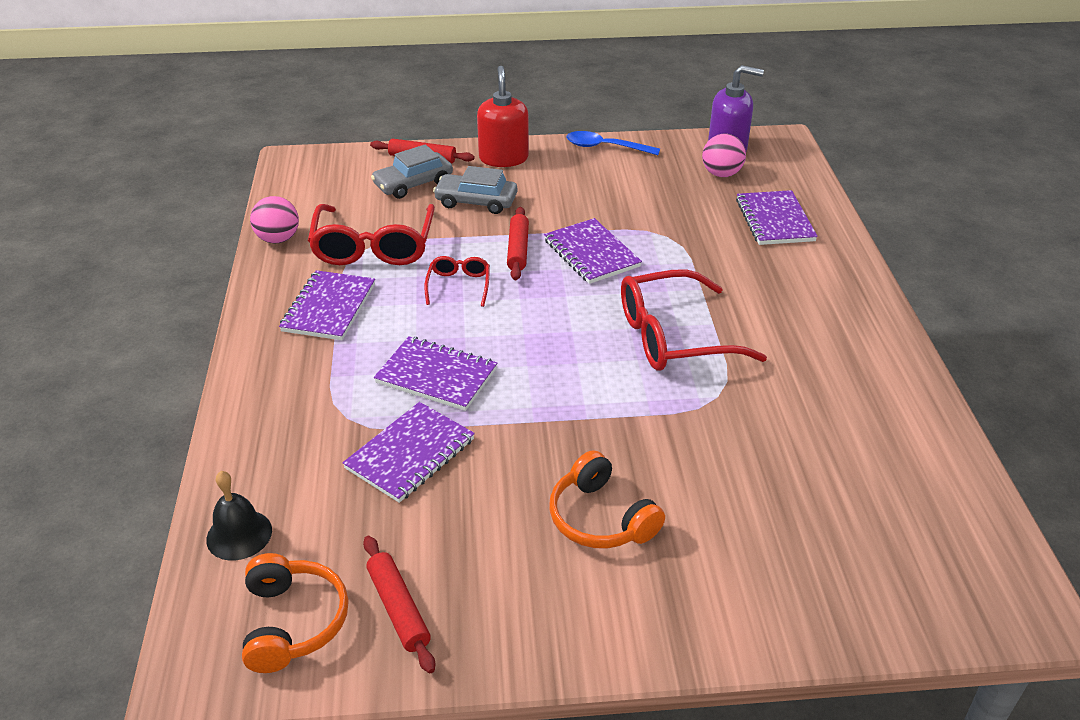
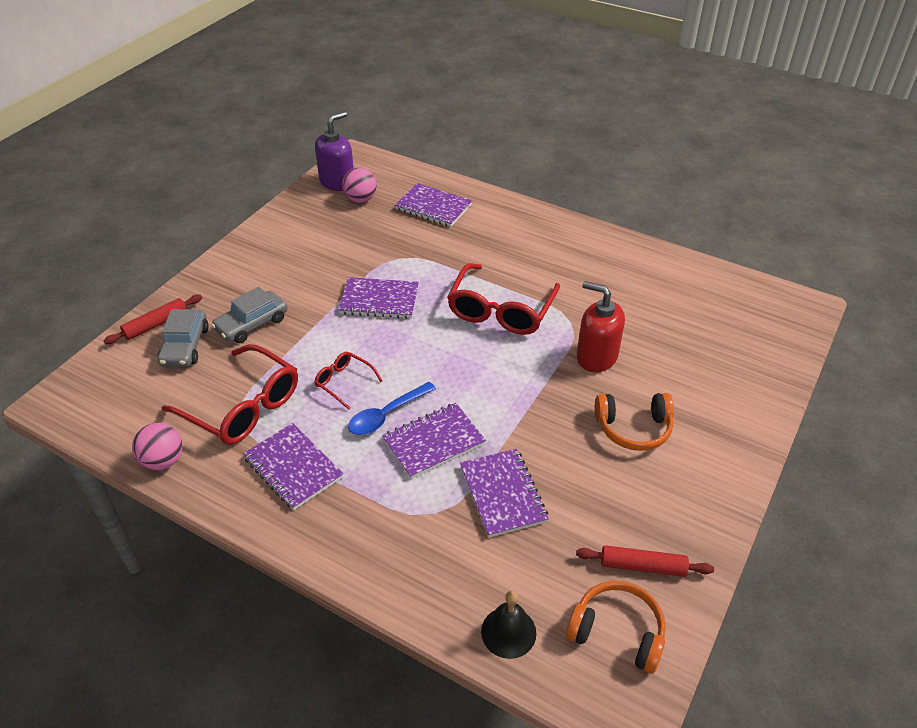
camera: 55 degrees left, 5 degrees up
(503, 158) = (214, 283): red soap dispenser -> red soap dispenser (596, 356)
(518, 249) = (335, 332): red rolling pin -> none
(606, 147) = (266, 229): blue spoon -> blue spoon (387, 415)

